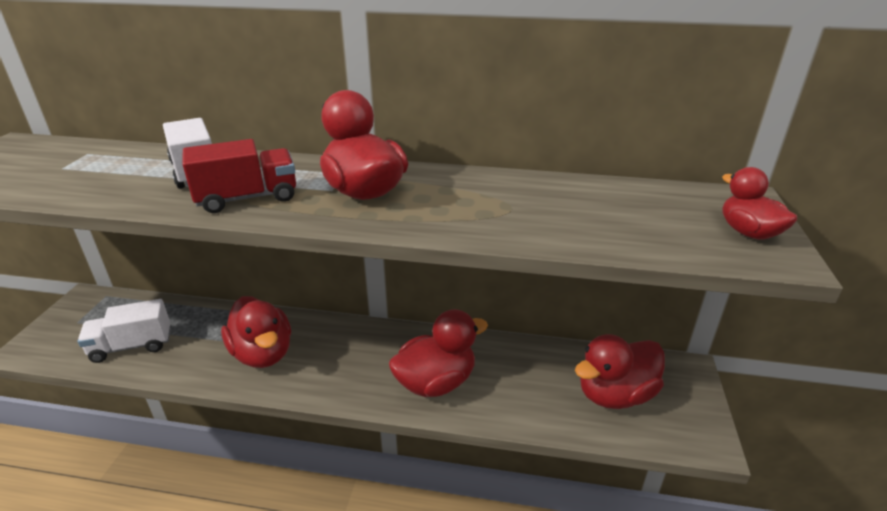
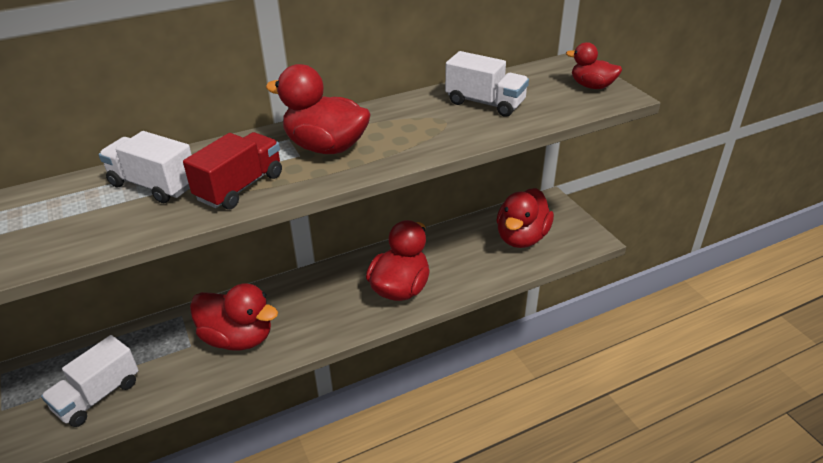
camera: 35 degrees left, 5 degrees up
(580, 206) = (485, 103): none -> white truck

